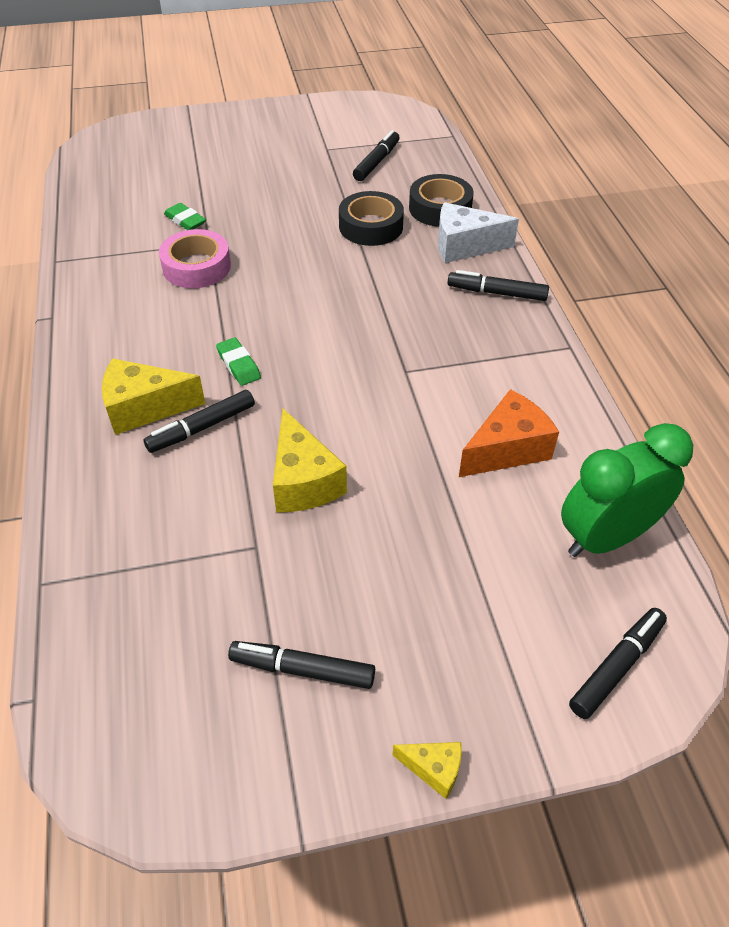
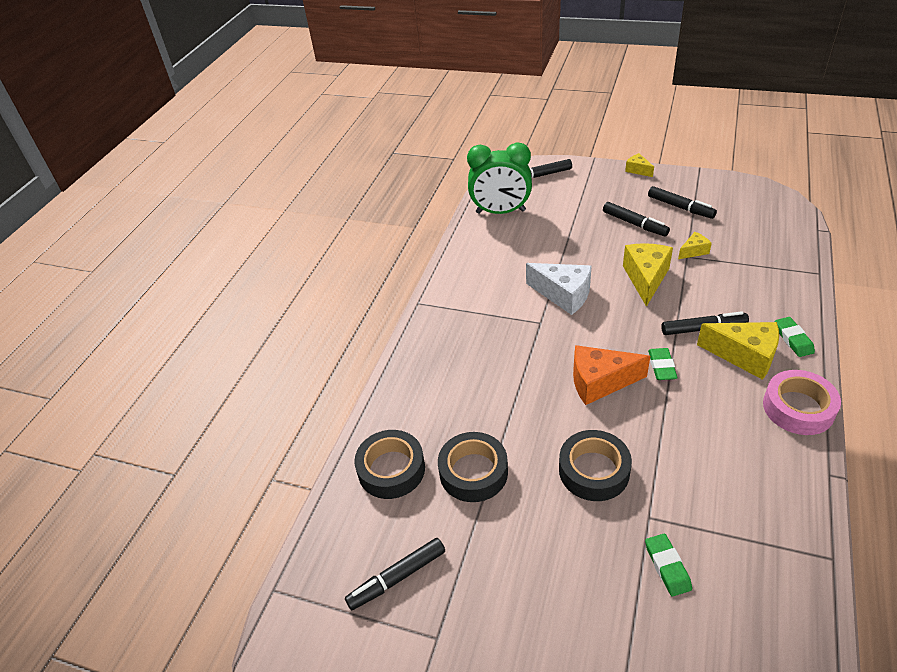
camera: 145 degrees left, 5 degrees down
(84, 450) = (793, 339): none -> green eraser
(196, 267) = (671, 486): pink tape -> pink tape (798, 408)
(248, 561) = (693, 251): none -> yellow cheese
(268, 257) = (594, 471): none -> black tape
(464, 246) = (410, 413): white cheese -> white cheese (563, 295)
(497, 293) = (426, 359): black marker -> black marker (634, 224)
(507, 449) = (514, 259): orange cheese -> orange cheese (600, 382)

